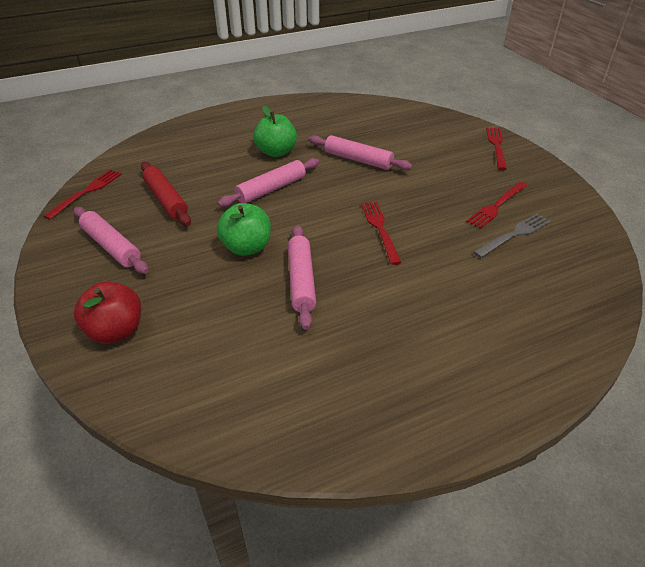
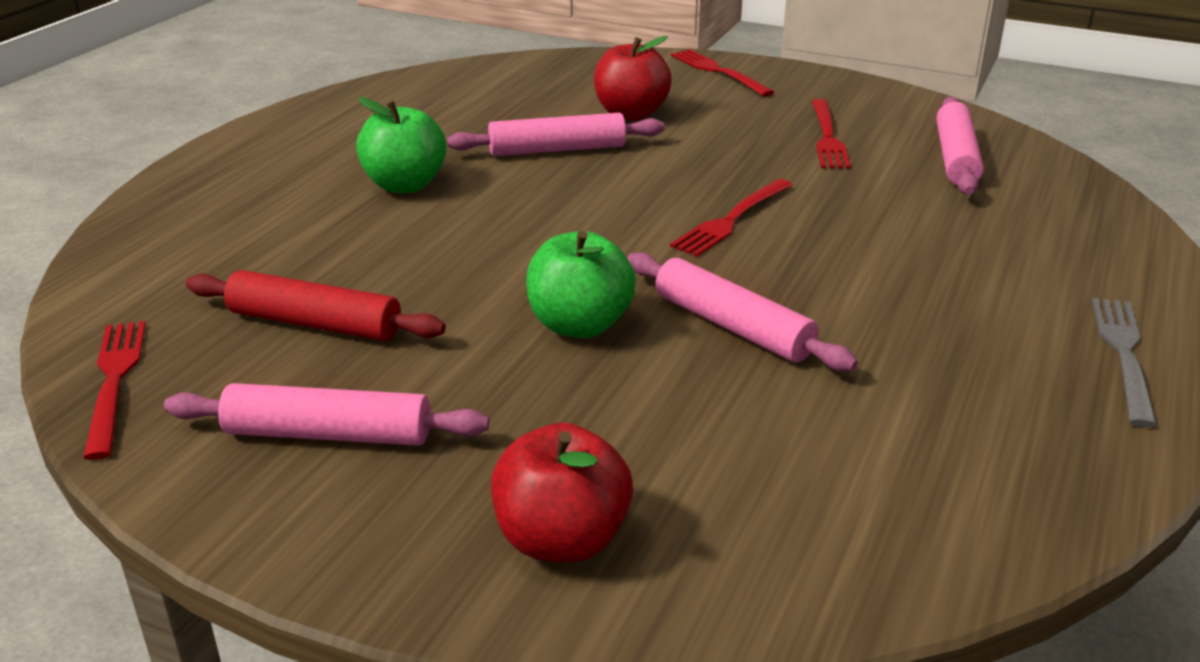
camera: 40 degrees left, 10 degrees down
(271, 189) = (484, 235): pink rolling pin -> pink rolling pin (955, 158)
(380, 229) = (731, 220): red fork -> red fork turned 90 degrees counterclockwise
(418, 154) = (631, 113): none -> red apple
(514, 234) = (897, 159): grey fork -> grey fork (1123, 354)

